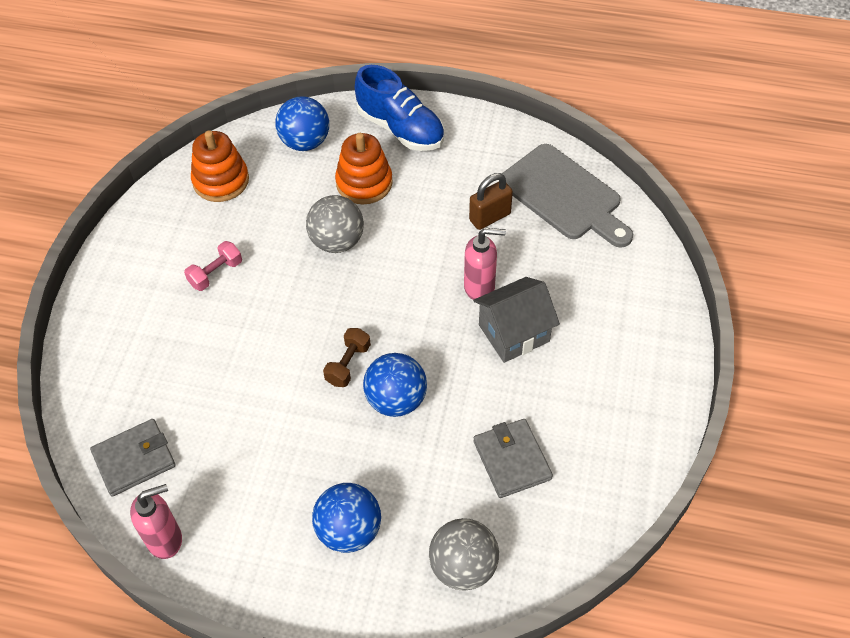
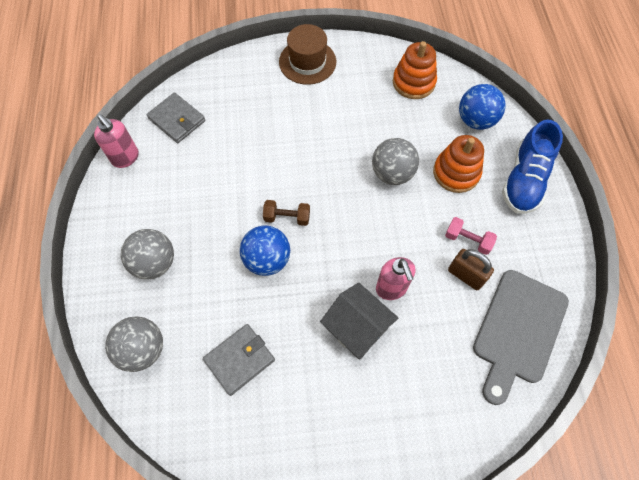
camera: 70 degrees right, 10 degrees up
(124, 280) = (307, 62): none -> brown hat
(215, 273) = (333, 109): pink dumbbell -> pink dumbbell (467, 240)
(349, 531) = (155, 263): blue ball -> grey ball

